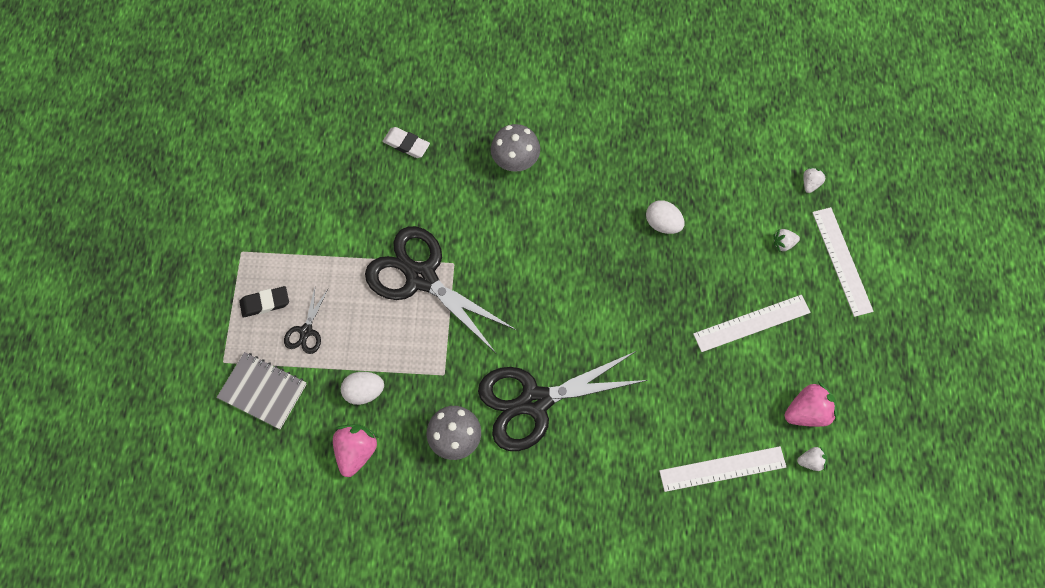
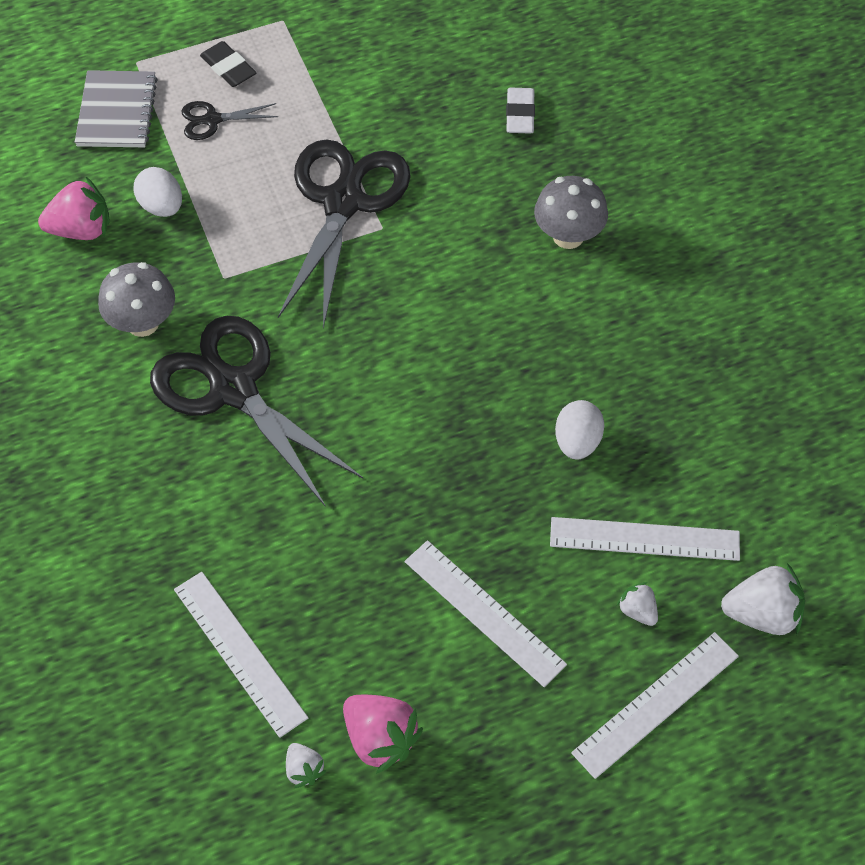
camera: 65 degrees right, 10 degrees down
(741, 219) = (644, 539): none -> white ruler
(810, 183) = (762, 614): white strawberry -> white strawberry, size x1.83

